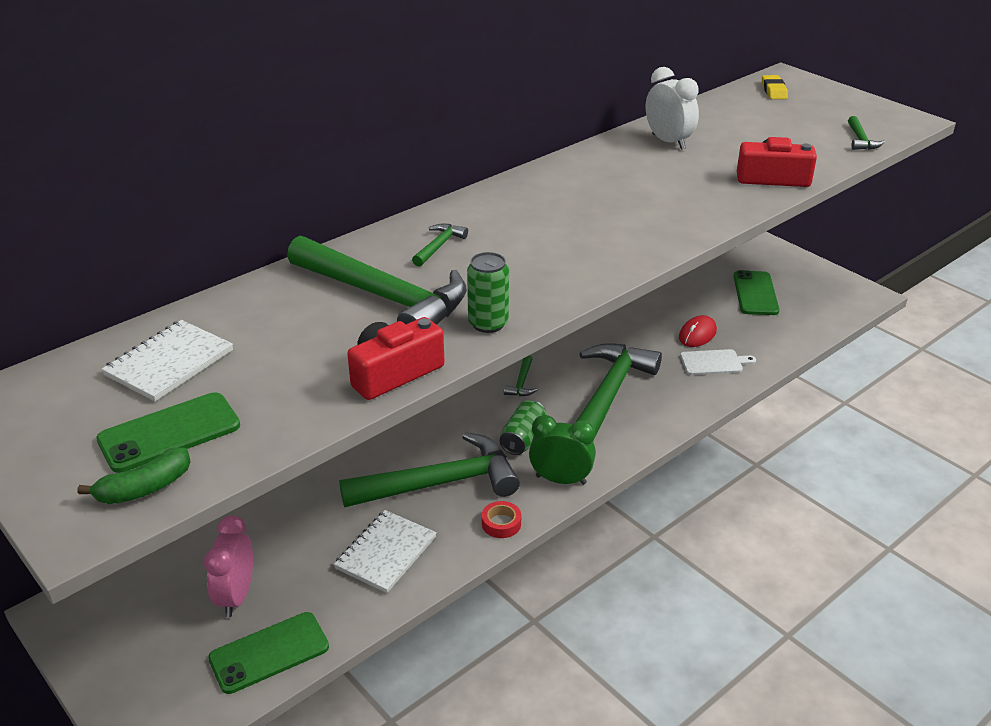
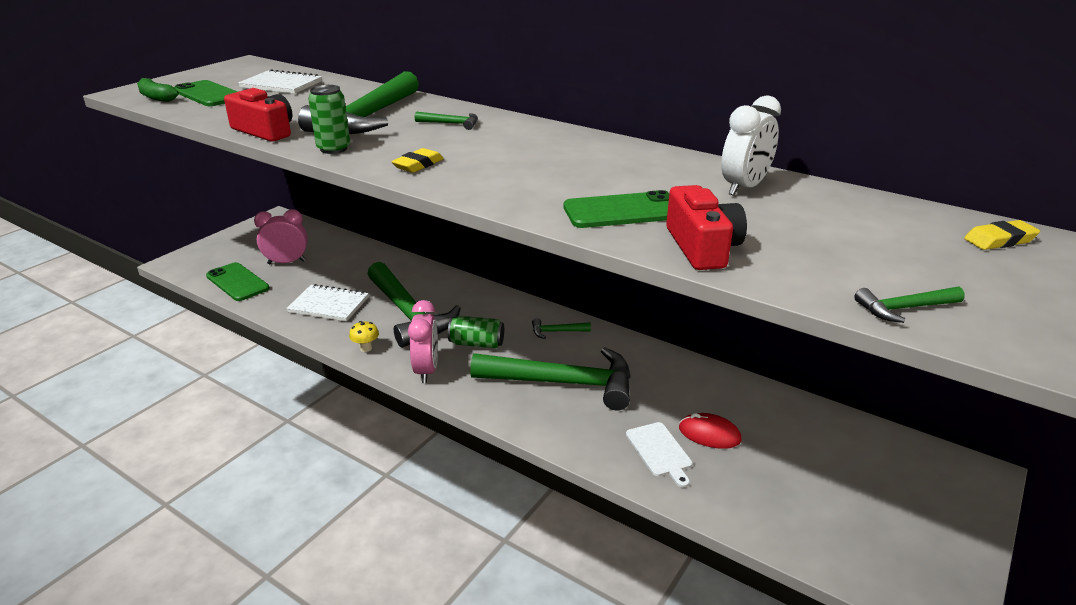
camera: 75 degrees right, 5 degrees down
(501, 523) = (366, 348): red tape -> yellow mushroom
(561, 480) = (426, 370): green clock -> pink clock
(562, 275) = (418, 165): none -> yellow eraser
(755, 293) = (841, 479): green phone -> green phone (623, 211)

